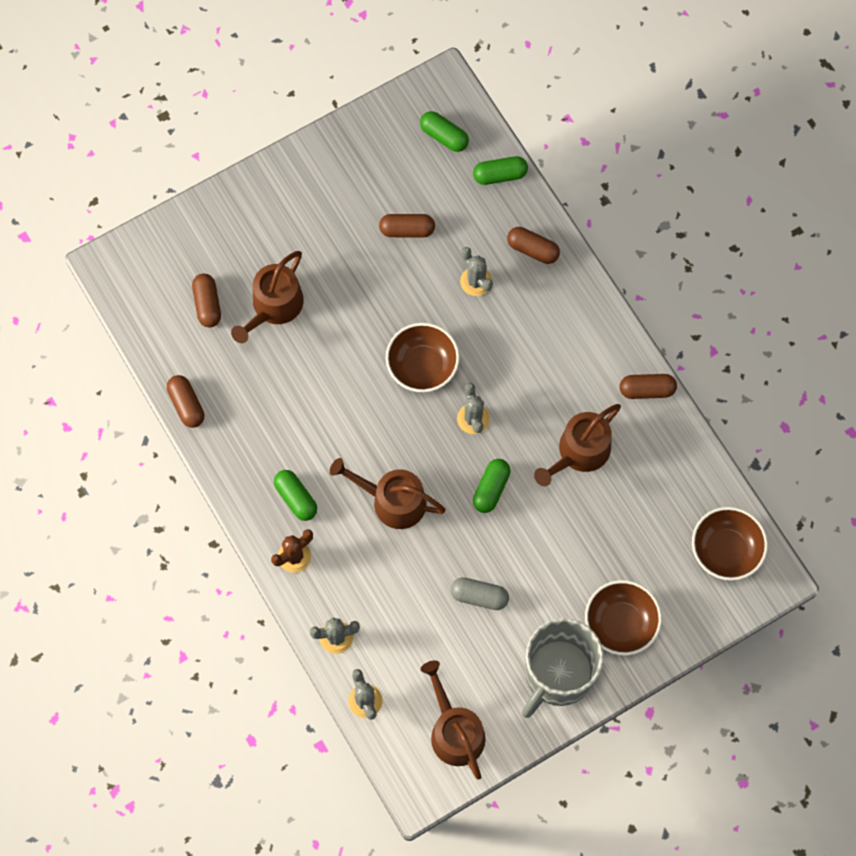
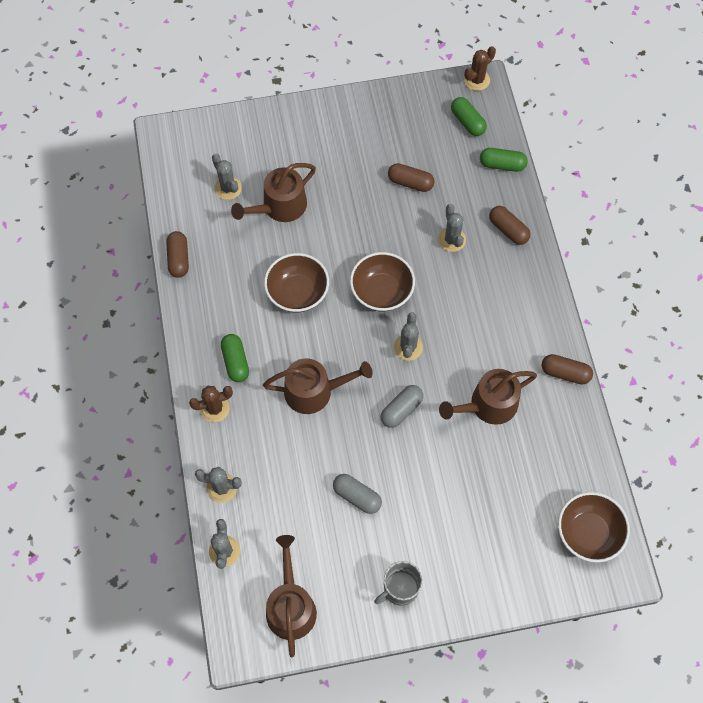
camera: 20 degrees right, 5 degrees down
(207, 304) = (228, 188): brown capsule -> grey cactus
(392, 501) = (314, 391): brown watering can -> brown watering can turned 135 degrees clockwise
(436, 81) = (477, 80): none -> brown cactus
(491, 489) = (401, 409): green capsule -> grey capsule
(558, 674) = (400, 589): grey mug -> grey mug, size x0.54
(620, 623) = (471, 564): brown bowl -> brown bowl (297, 293)

